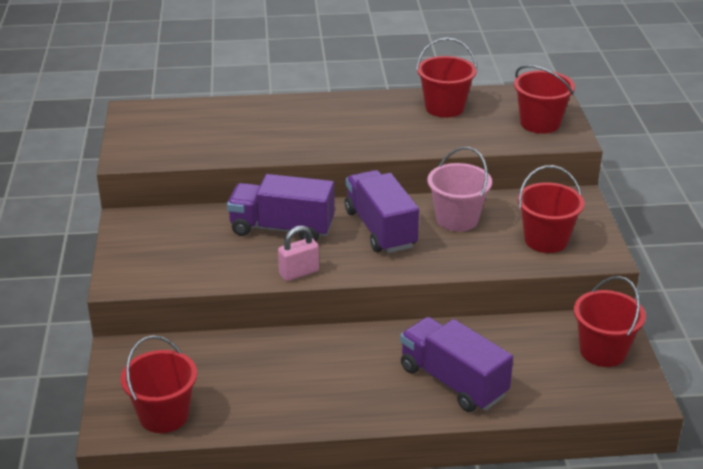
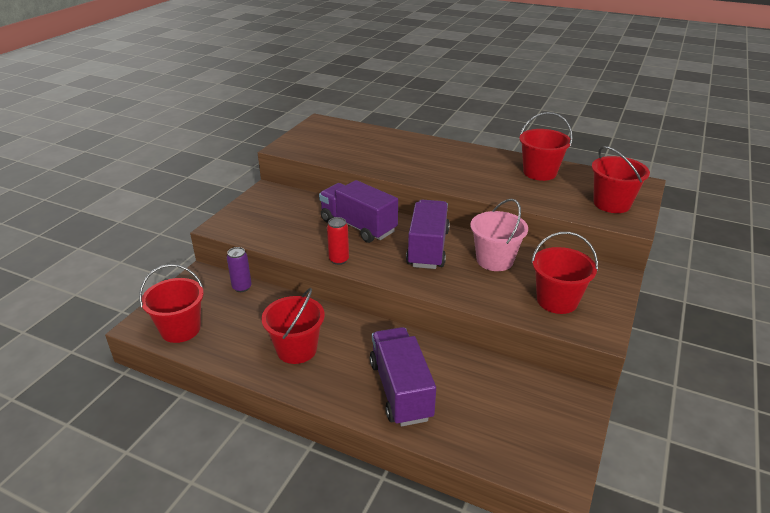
camera: 30 degrees right, 0 degrees up
(186, 346) = (242, 287): none -> purple can
(299, 273) = (339, 260): pink padlock -> red can
(603, 351) = (554, 418): red bucket -> red bucket (296, 349)

